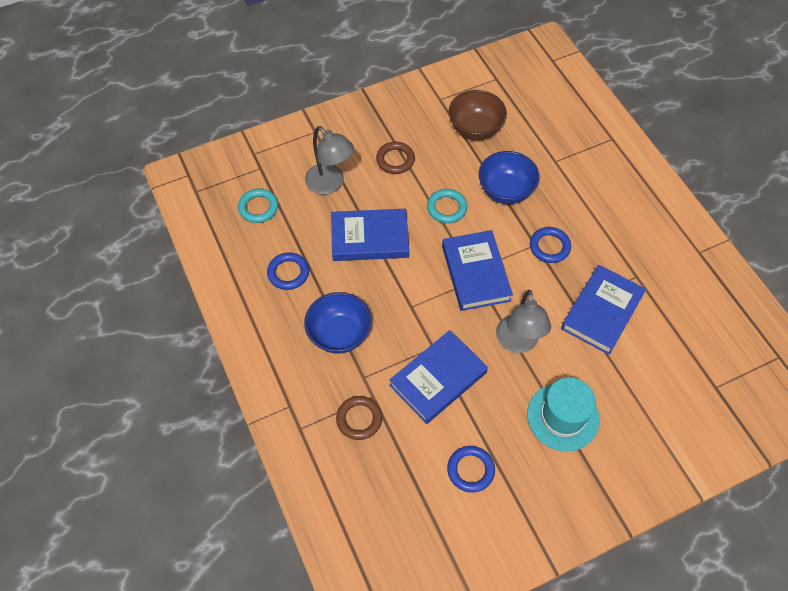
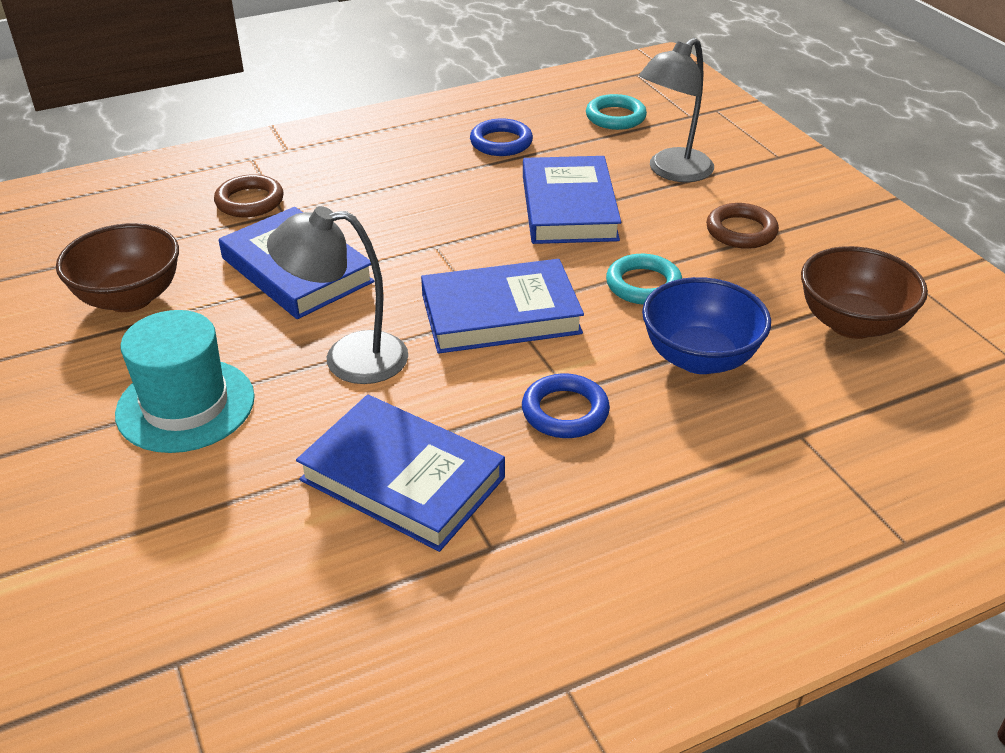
camera: 90 degrees right, 20 degrees down
(339, 334) = (392, 184): blue bowl -> none
(470, 470) = (130, 298): blue ring -> brown bowl

